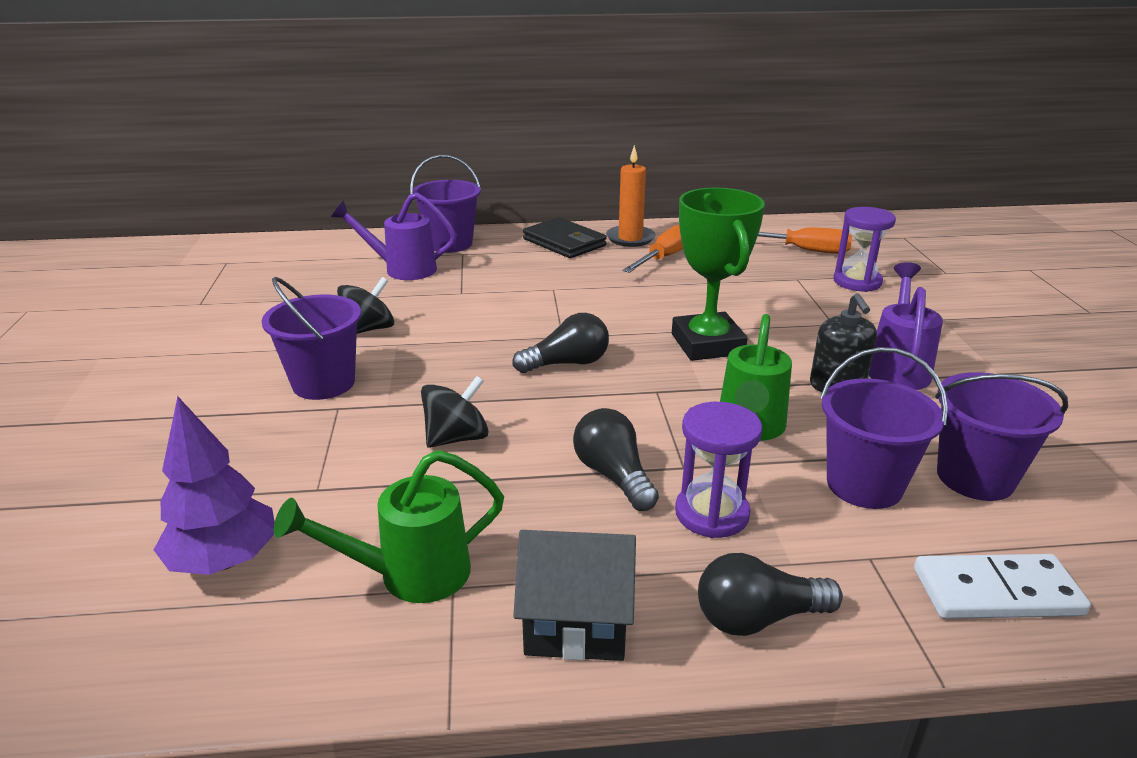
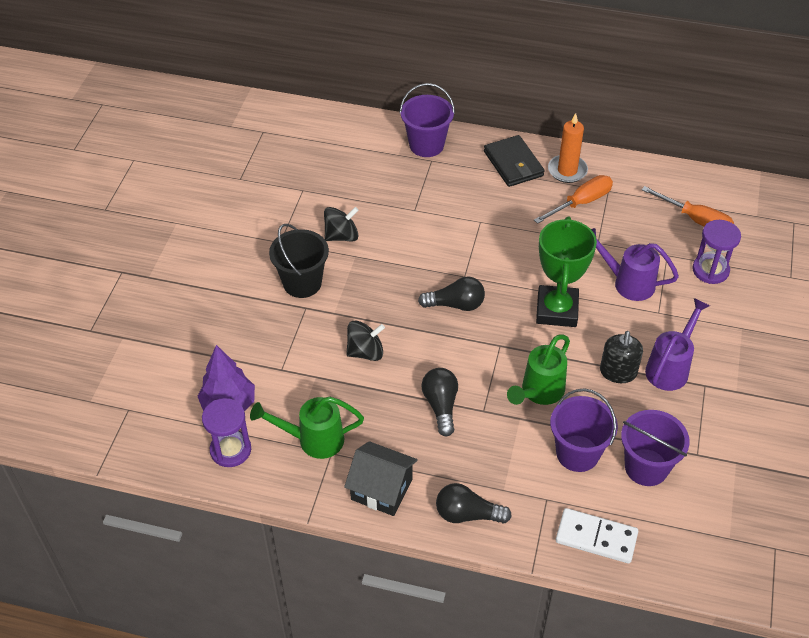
camera: 20 degrees right, 20 degrees up
(323, 383) = (302, 283): purple bucket -> black bucket
(402, 269) = (382, 171): purple watering can -> purple watering can (627, 283)
(711, 514) = (480, 447): purple hourglass -> purple hourglass (230, 450)

